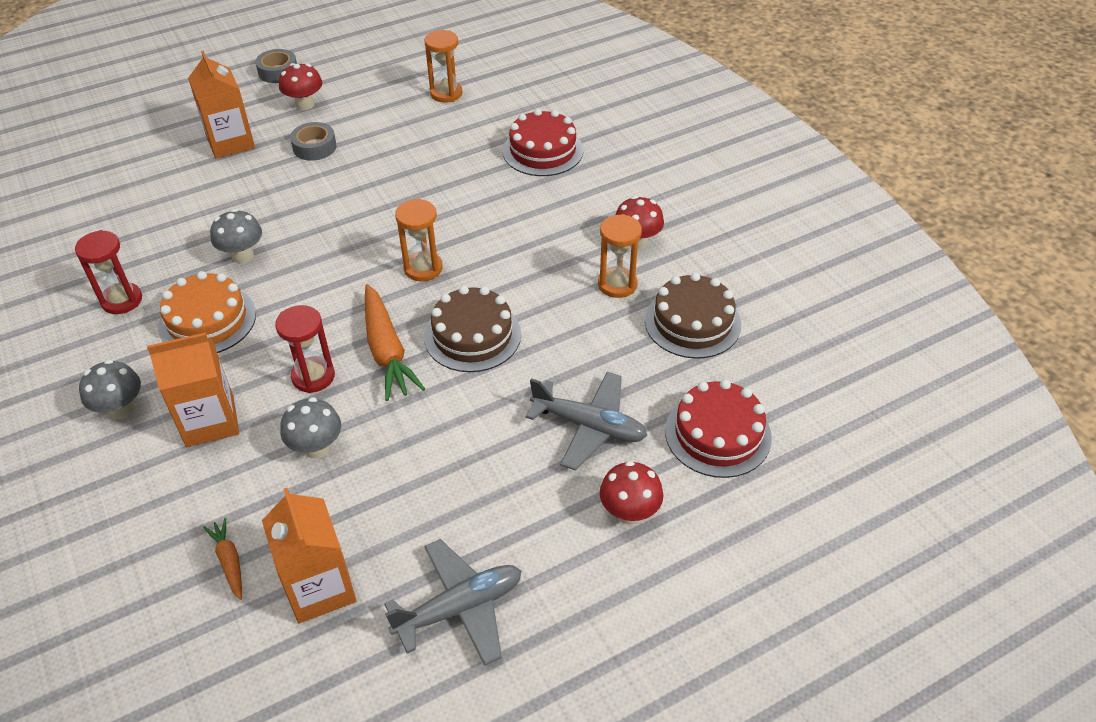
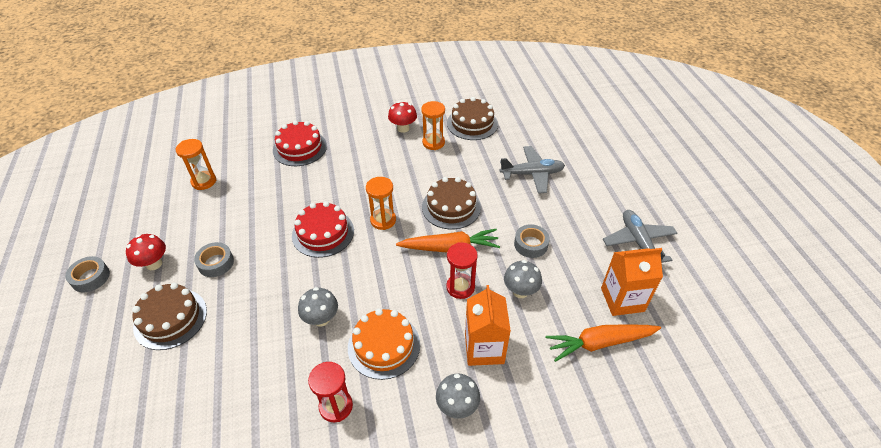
camera: 75 degrees left, 0 degrees up
(229, 561) = (600, 343): orange carrot -> orange carrot, size x1.93
(230, 142) = (170, 318): orange carton -> brown cake
(416, 447) = (531, 244): none -> grey tape
(589, 426) = (532, 174): grey plane -> grey plane turned 45 degrees clockwise
(629, 512) = (588, 171): red mushroom -> none
(718, 434) = (547, 133): red cake -> red cake (323, 233)

